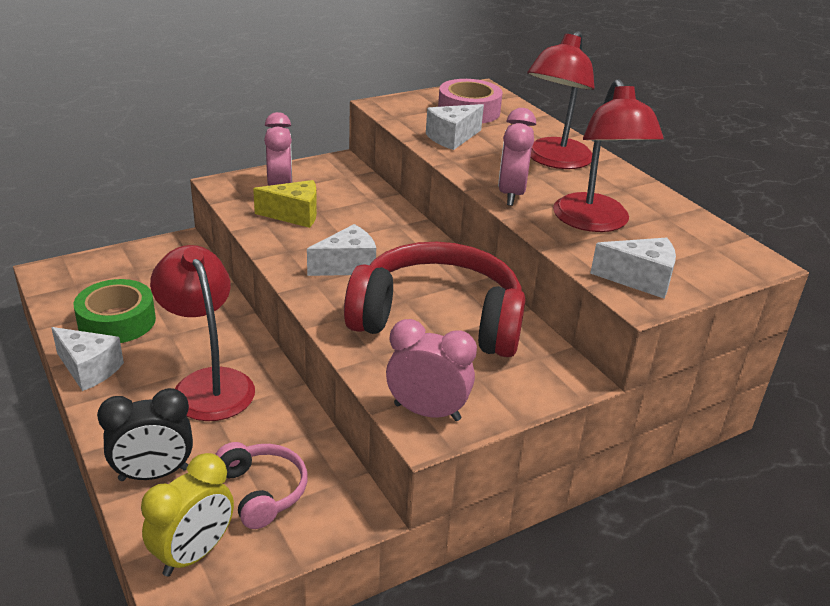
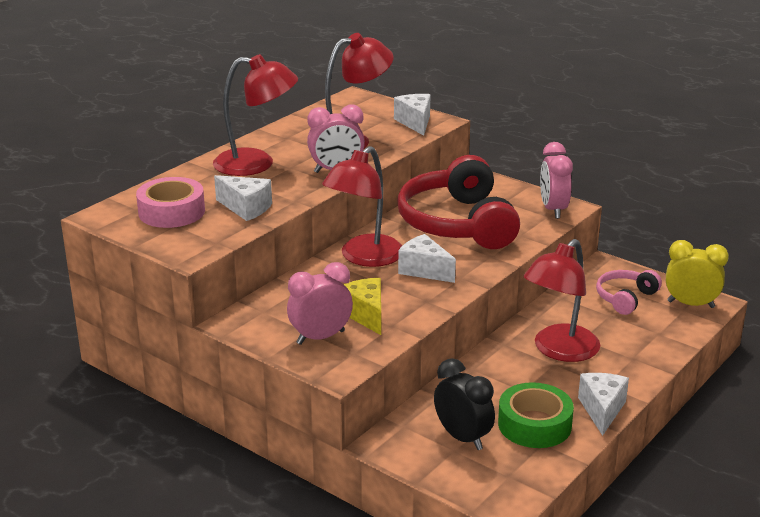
camera: 110 degrees left, 5 degrees down
(154, 474) = (658, 339): black clock -> black clock (462, 437)
(401, 241) = (364, 257): none -> red lamp

